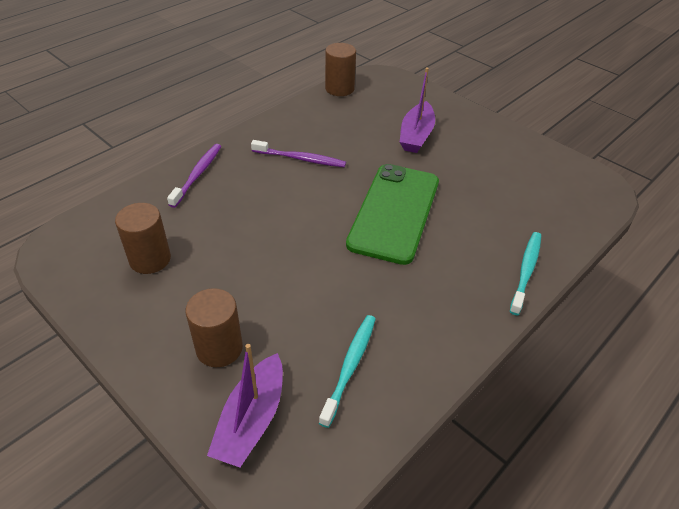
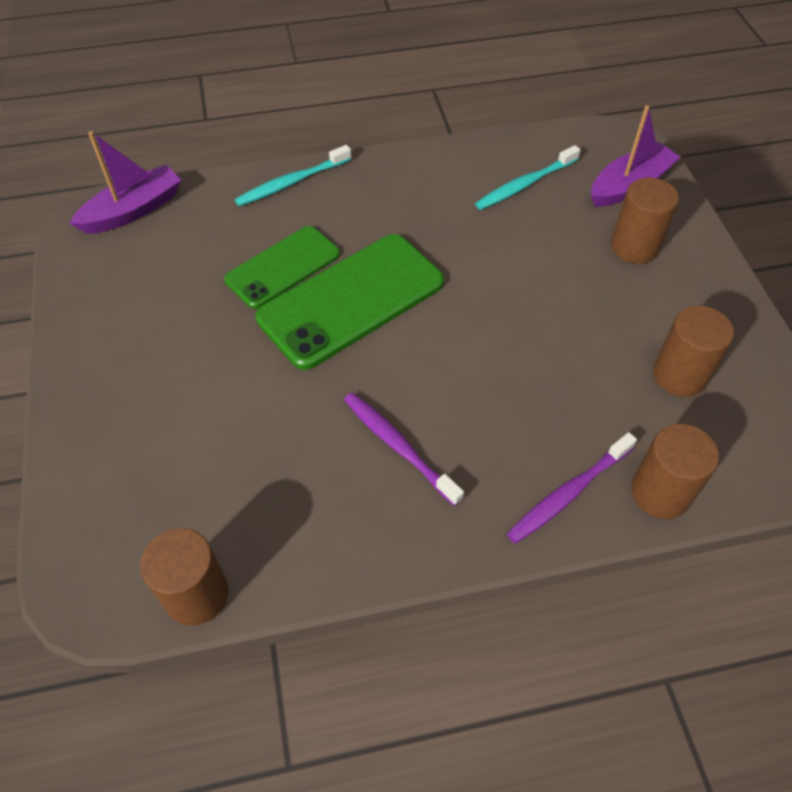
camera: 145 degrees left, 10 degrees up
(145, 193) = (660, 492): none -> brown cylinder
(416, 135) = (196, 405): purple boat -> purple boat (133, 210)
(456, 212) = (283, 267): none -> green phone

